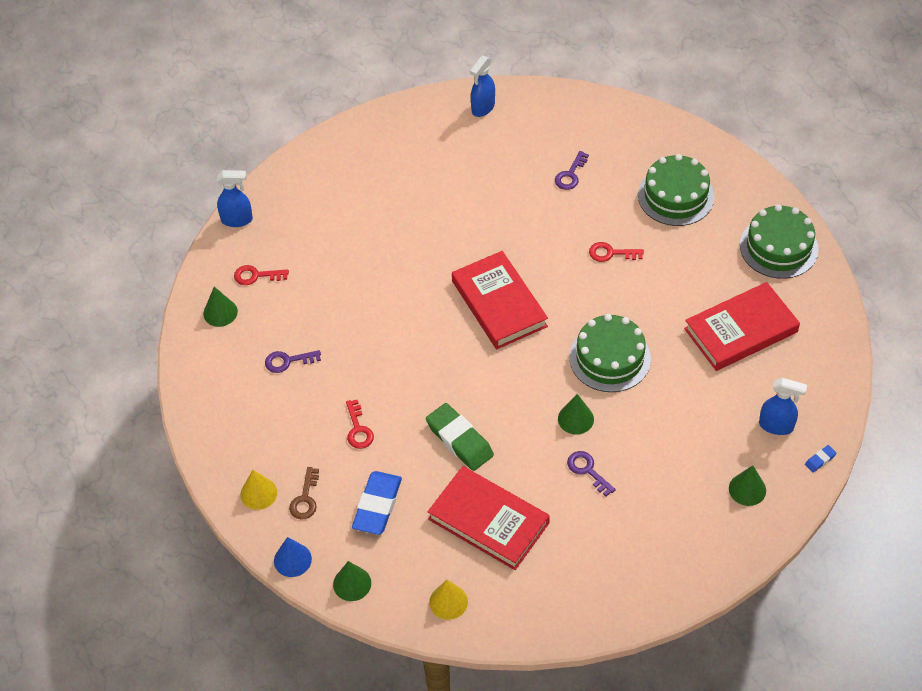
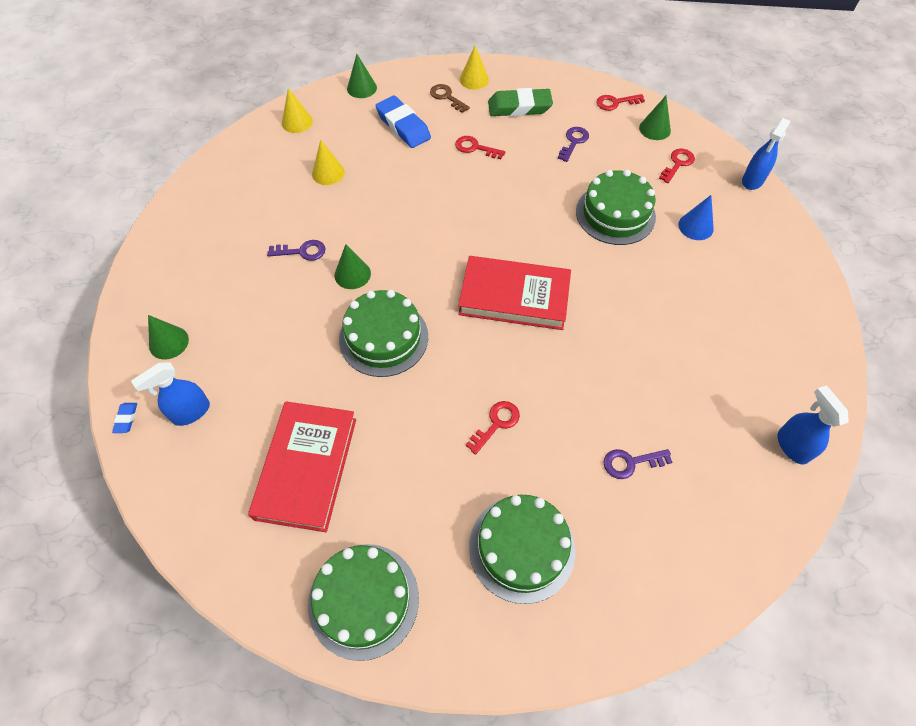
camera: 125 degrees right, 5 degrees up
(204, 359) = (615, 103): none -> red key
(292, 560) = (408, 72): blue cone -> blue cone (695, 226)
(355, 287) = (615, 214): none -> green cake
(459, 440) = (408, 195): green eraser -> green eraser (519, 107)
(488, 521) = (328, 173): red book -> yellow cone
(570, 175) = (630, 462): purple key -> purple key turned 75 degrees counterclockwise

